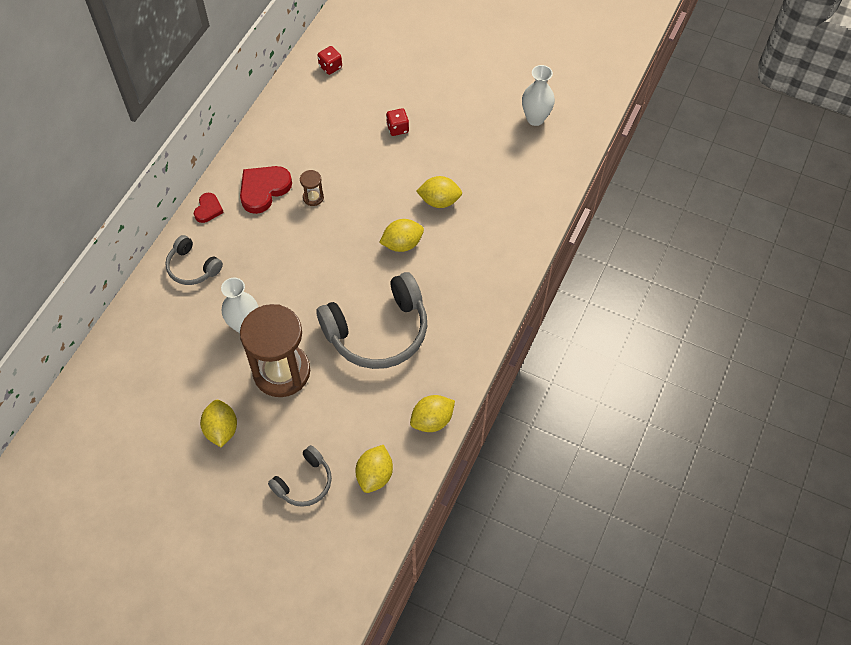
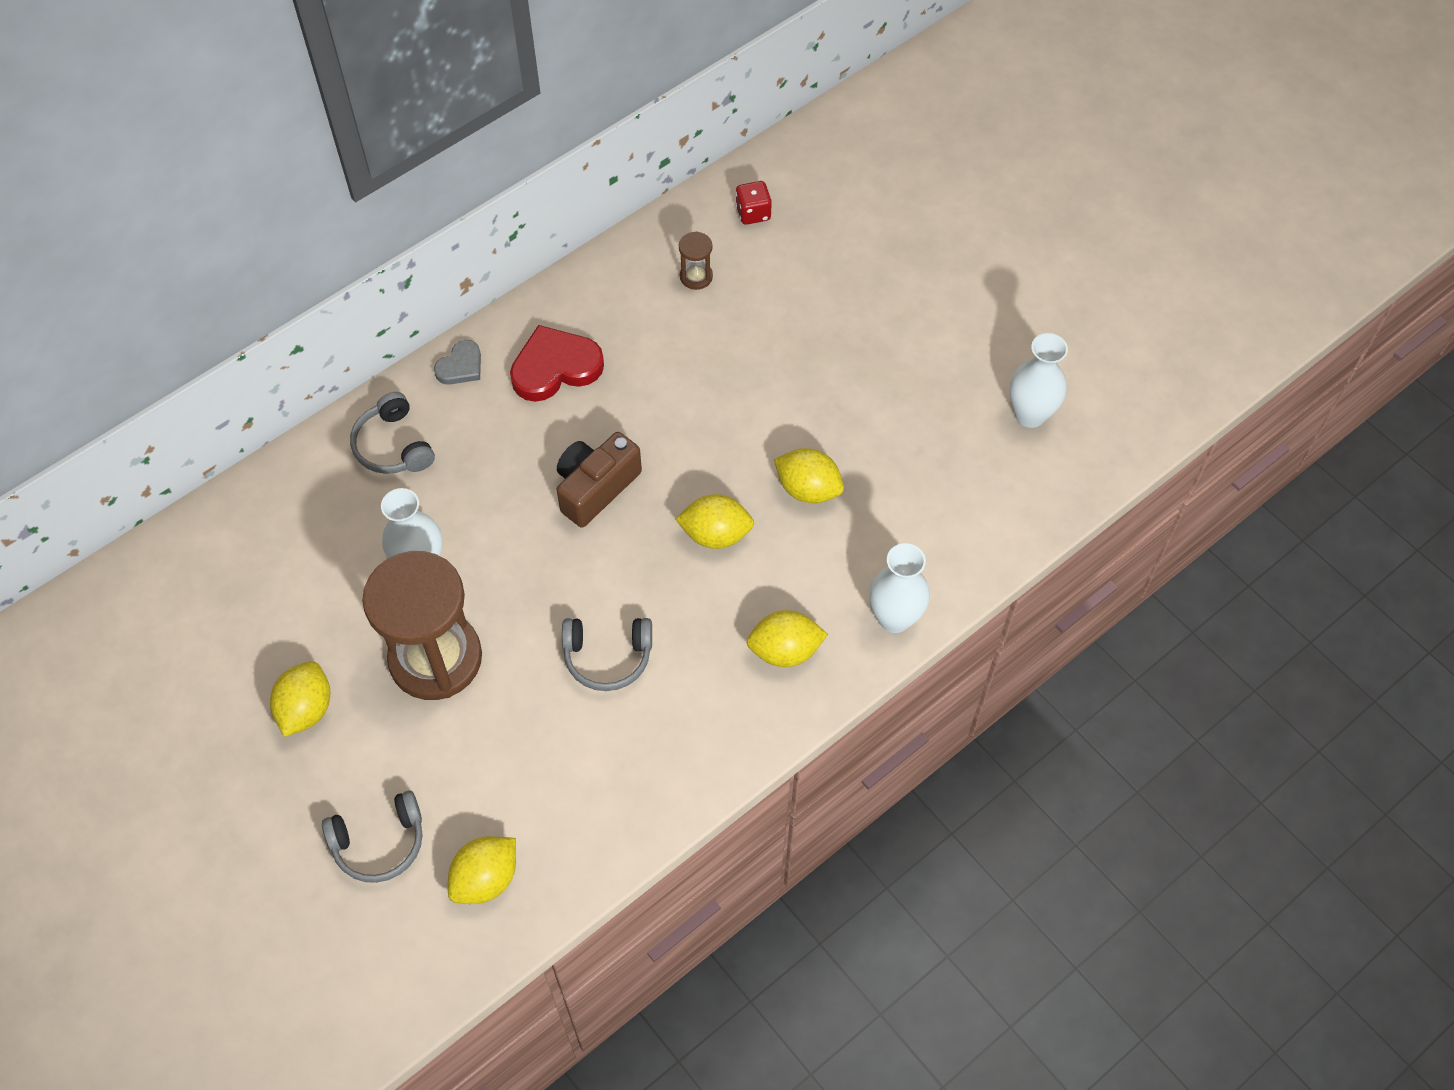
camera: 25 degrees right, 0 degrees up
(208, 209) = (461, 366): red heart -> grey heart
(313, 197) = (621, 408): brown hourglass -> brown hourglass (696, 276)
(322, 245) = (595, 488): none -> brown camera
(378, 332) = (607, 657): grey headphones -> grey headphones, size x0.53
(397, 128) = (804, 348): red dice -> none
(432, 420) = (615, 832): yellow lemon -> yellow lemon (785, 650)
(520, 249) = (894, 618): none -> white vase

